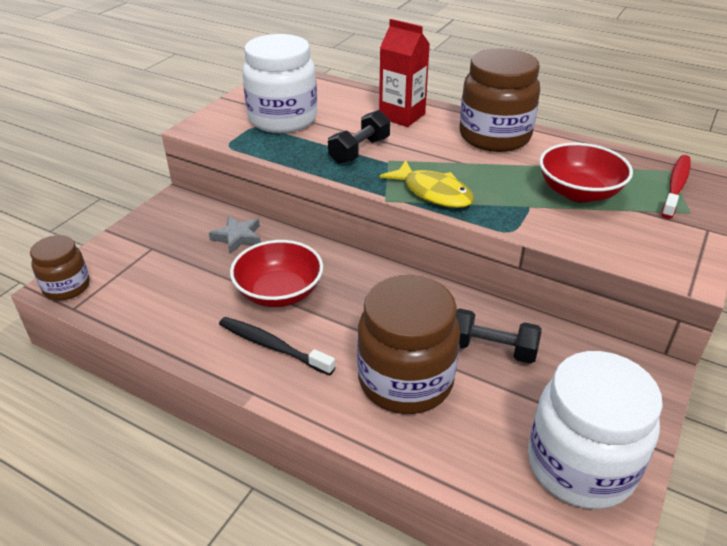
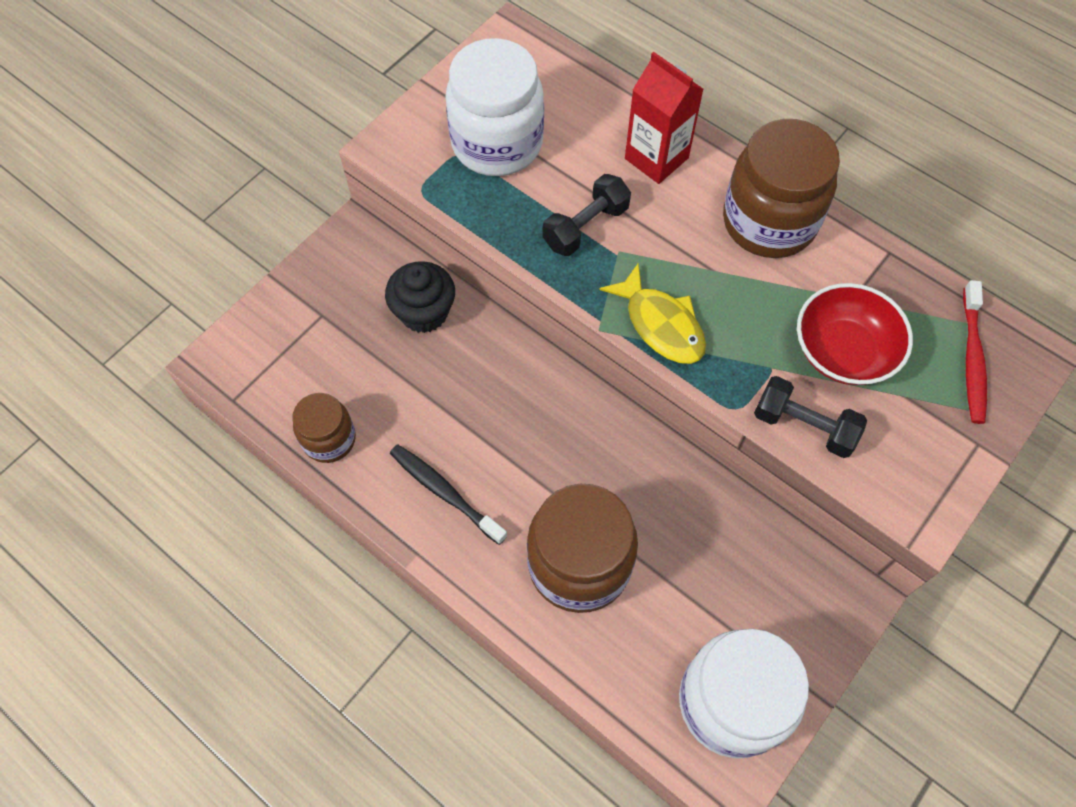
camera: 10 degrees right, 25 degrees up
(67, 287) = (225, 365): brown jar -> brown jar (329, 439)
(238, 237) = (424, 312): grey star -> black cupcake
(279, 292) = (462, 412): red bowl -> none
(491, 349) = (683, 536): black dumbbell -> black dumbbell (804, 426)
(675, 186) = (972, 359): red toothbrush -> red toothbrush turned 150 degrees clockwise

